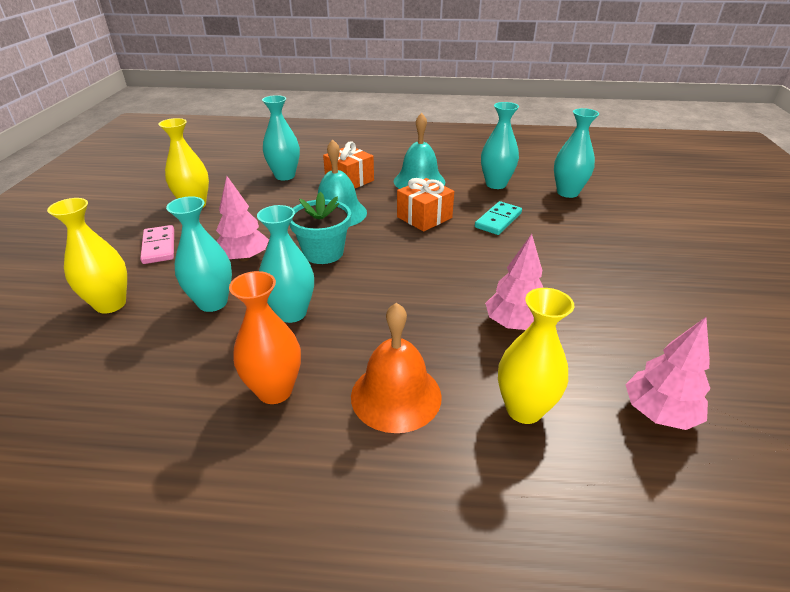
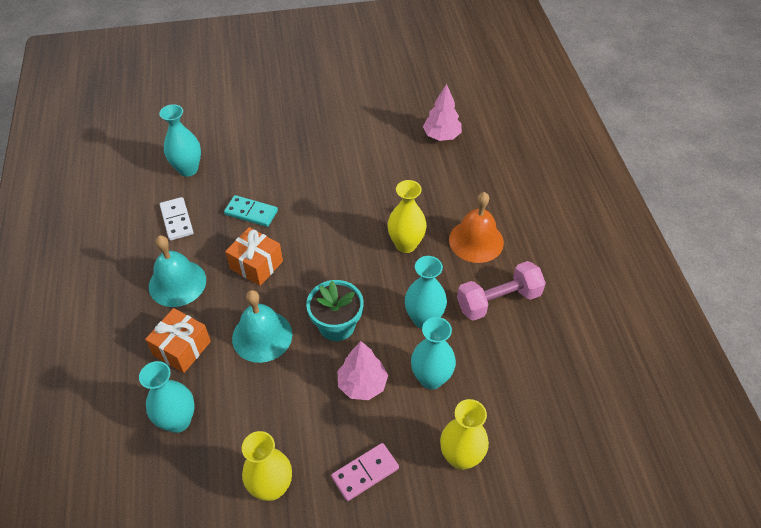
camera: 105 degrees left, 15 degrees up
(275, 390) = (498, 301): orange vase -> pink dumbbell
(496, 184) = (176, 220): turquoise vase -> white domino
(514, 324) = (390, 194): pink tree -> none
(524, 409) = (461, 185): yellow vase -> yellow vase (406, 244)

